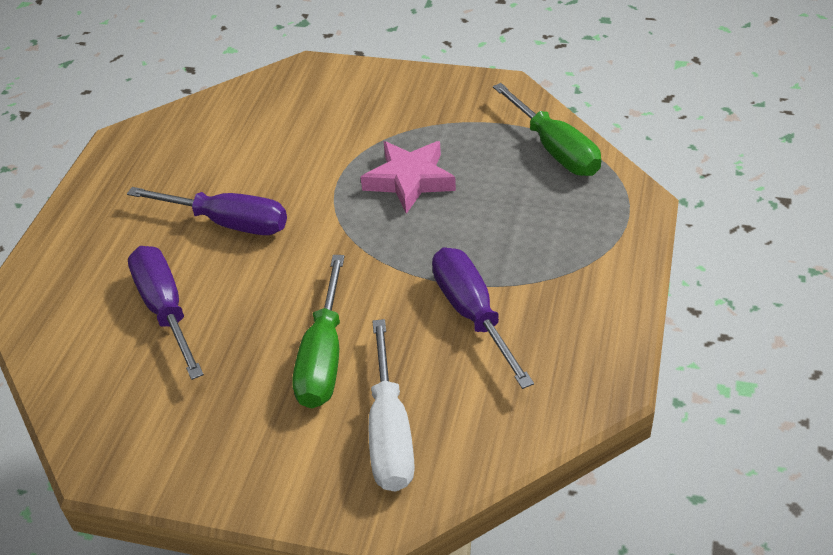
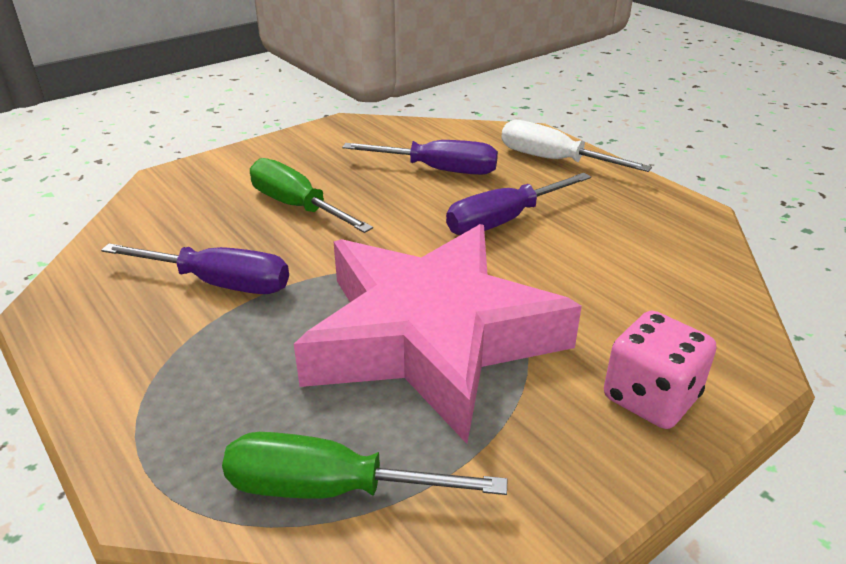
camera: 125 degrees right, 10 degrees down
(371, 88) = (650, 398): none -> pink dice
(389, 431) = (197, 204): white screwdriver -> white screwdriver (554, 160)
(410, 180) = (432, 337): pink star -> pink star, size x2.19

